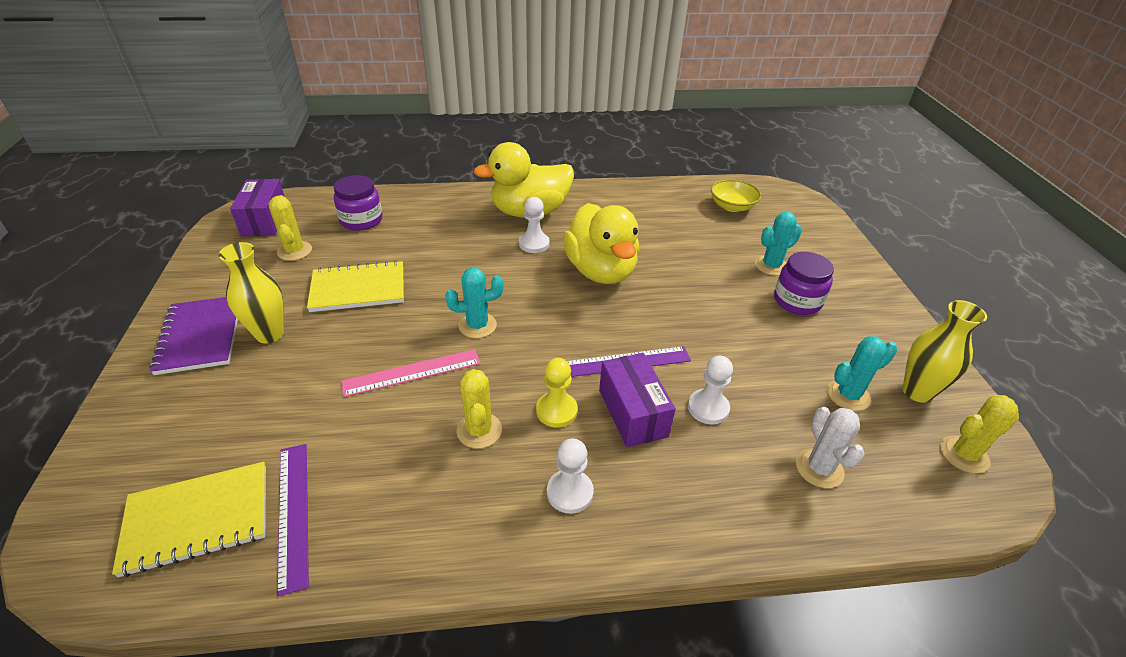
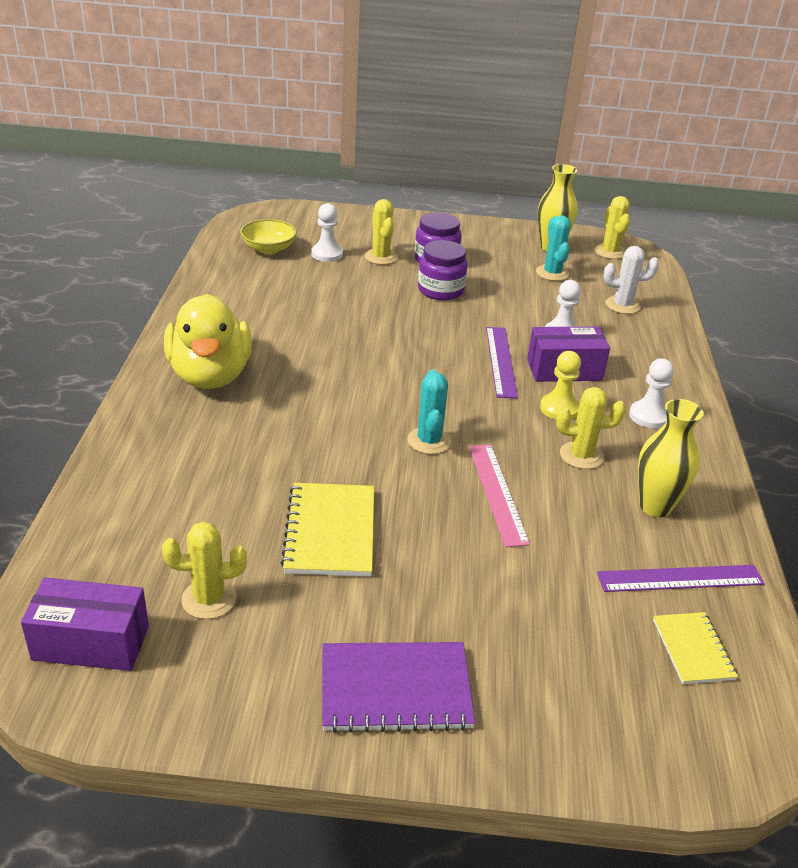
camera: 80 degrees left, 5 degrees down
(197, 519) = (693, 649): yellow notebook -> yellow notebook, size x0.60
(270, 334) = (407, 614): yellow vase -> yellow vase (655, 506)
(361, 220) = (152, 526): purple jar -> purple jar (441, 290)
(534, 244) = (285, 382): white pawn -> white pawn (327, 254)
(600, 271) = (356, 348): yellow duck -> none
(771, 266) = (381, 257): turquoise cactus -> yellow cactus

